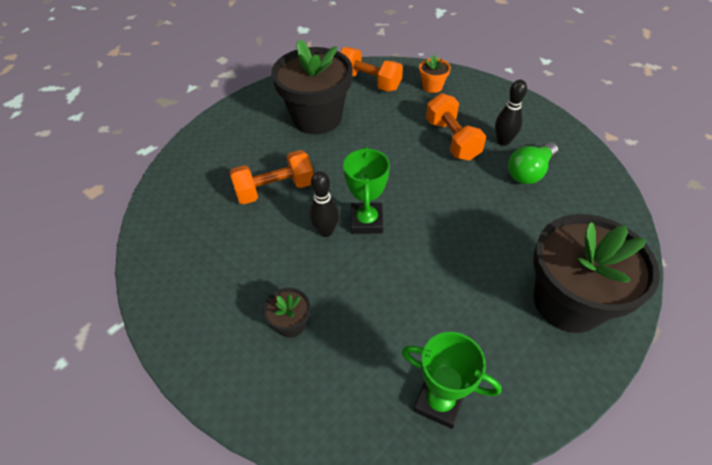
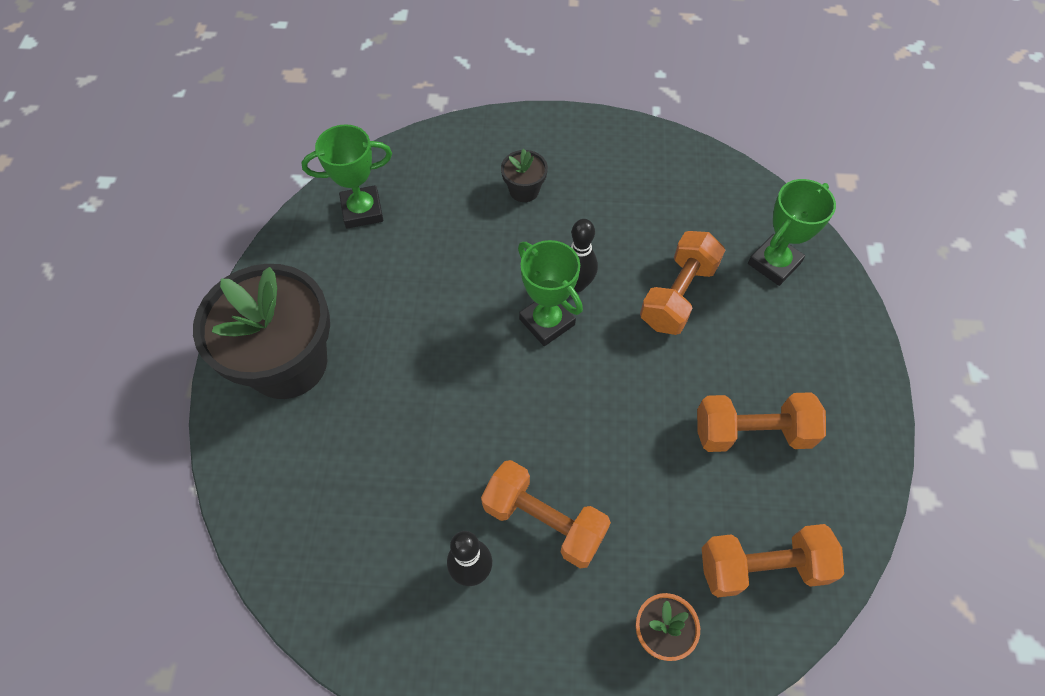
camera: 140 degrees right, 10 degrees up
(203, 173) = (774, 263): none -> green trophy
(317, 118) = (752, 432): black flower pot -> orange dumbbell
(529, 172) = (405, 529): green light bulb -> none

